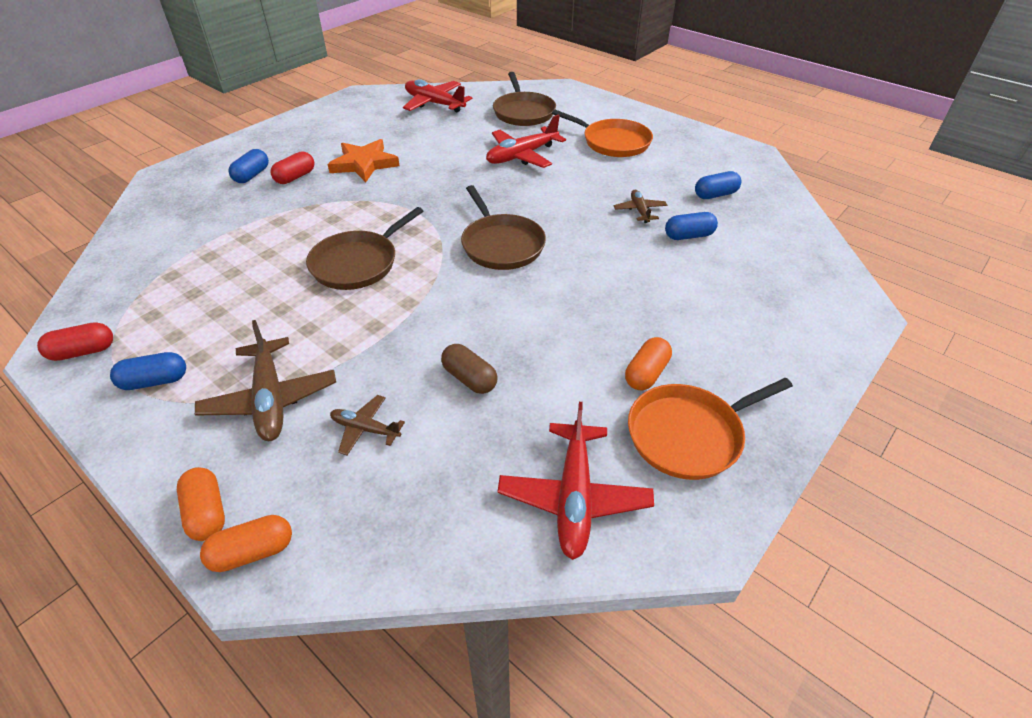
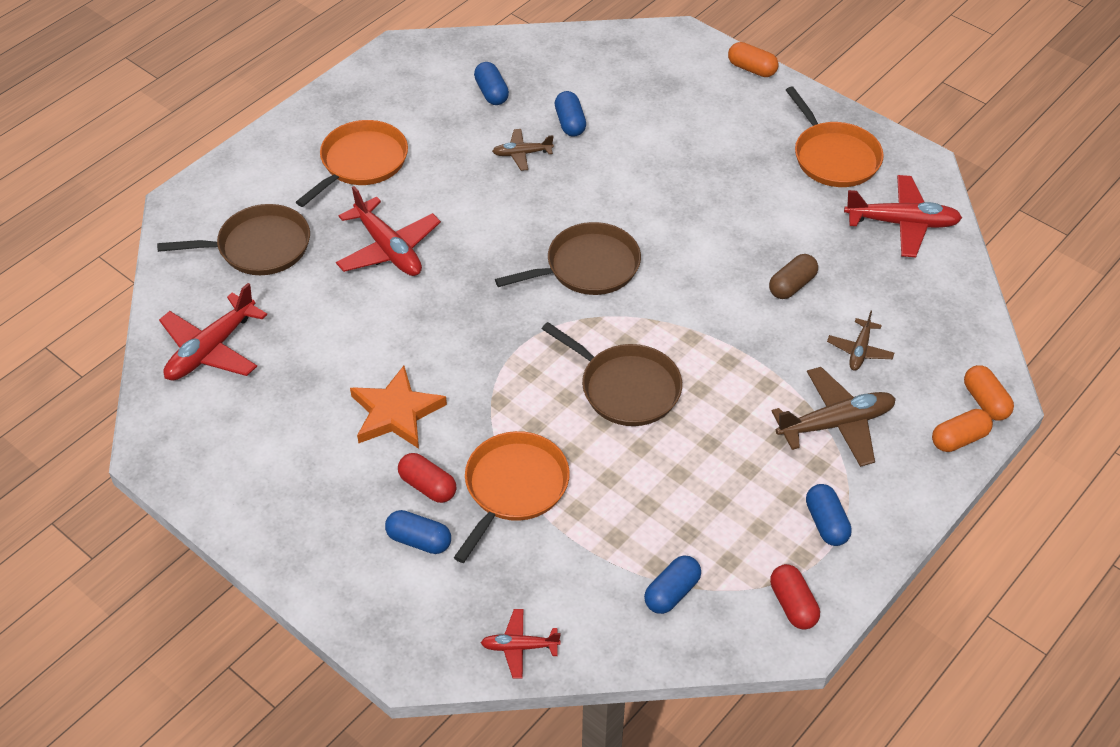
camera: 90 degrees left, 5 degrees up
(141, 282) = (672, 592): none -> blue capsule
(142, 214) = (519, 647): none -> red plane
(278, 210) = (514, 488): none -> orange pan
(646, 373) = (772, 174): orange capsule -> orange capsule (752, 69)

